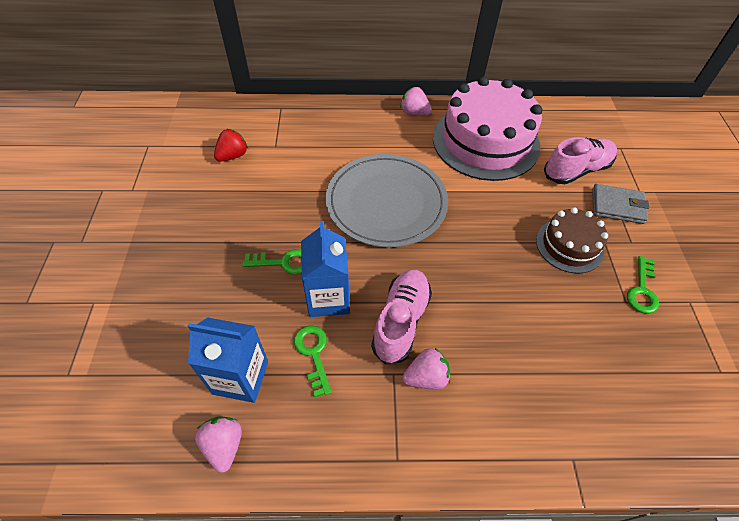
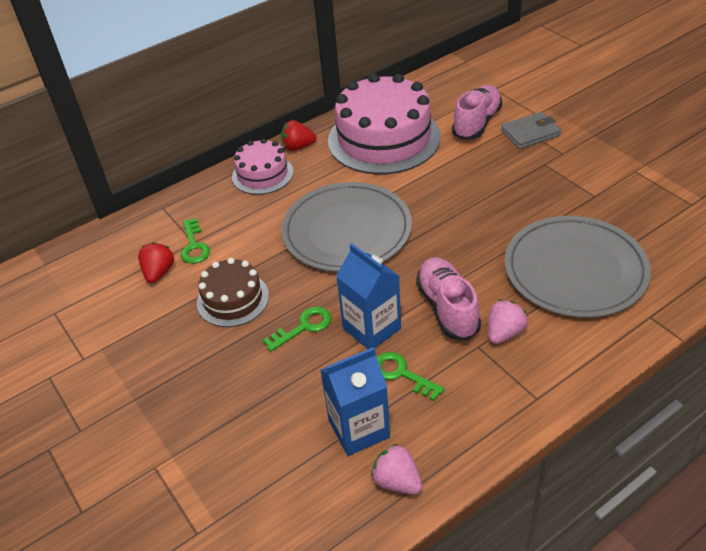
camera: 30 degrees left, 10 degrees down
(369, 120) = (262, 174): none -> pink cake
(414, 112) = (298, 147): pink strawberry -> red strawberry
(542, 362) = (575, 270): none -> grey plate
(569, 245) = (521, 180): brown cake -> brown cake (233, 299)
(642, 290) = (598, 181): green key -> green key (194, 246)

